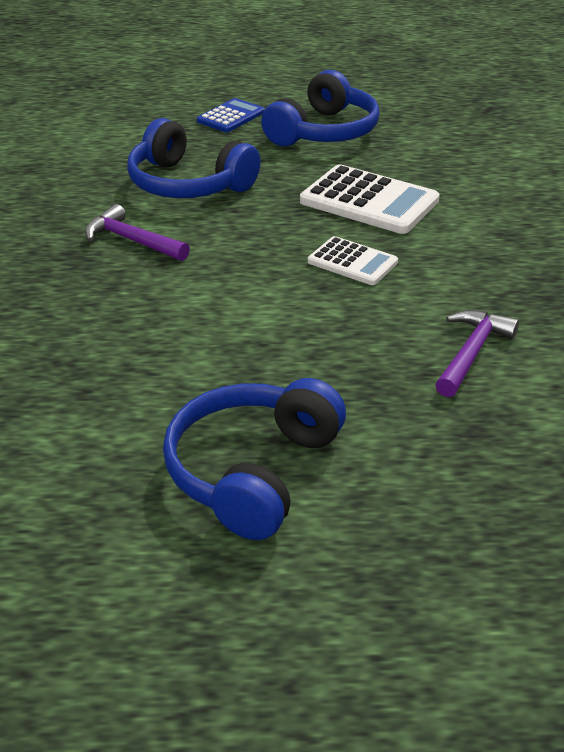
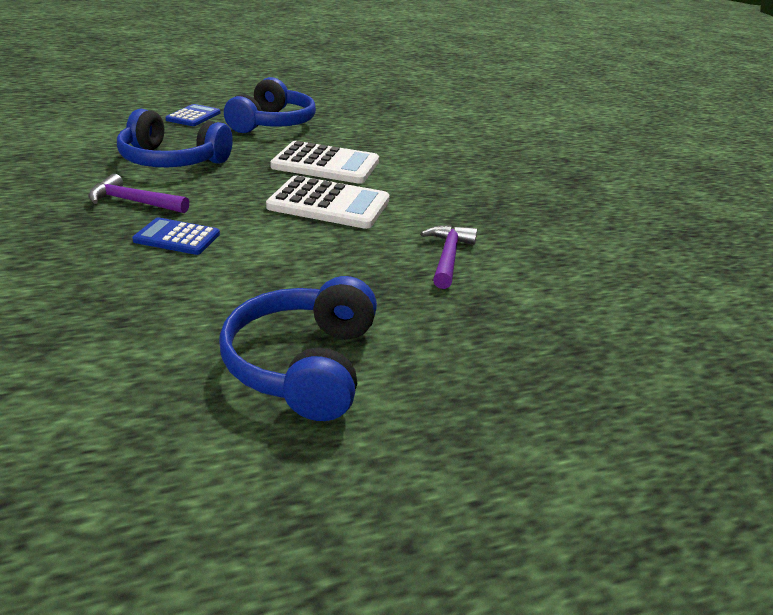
camera: 20 degrees left, 5 degrees down
(166, 293) = (177, 237): none -> blue calculator
(352, 262) = (329, 204): white calculator -> white calculator, size x1.69

